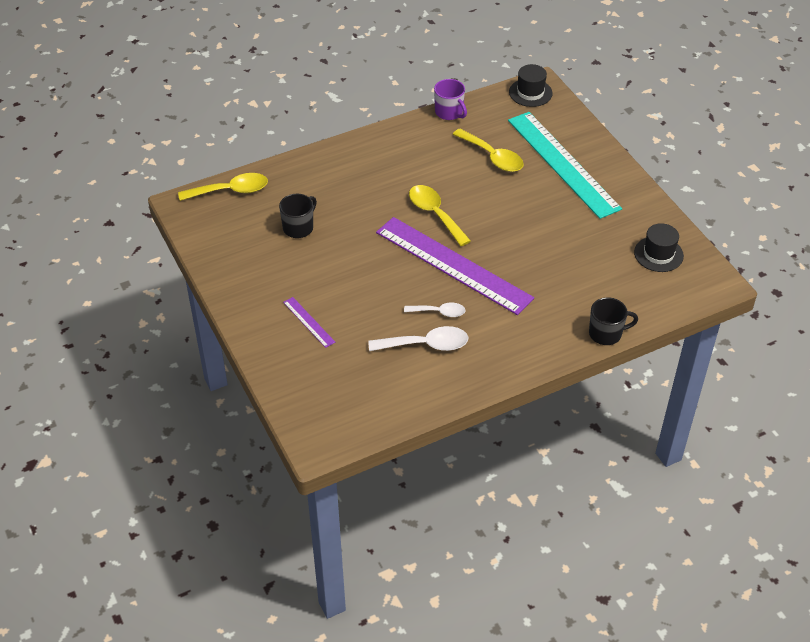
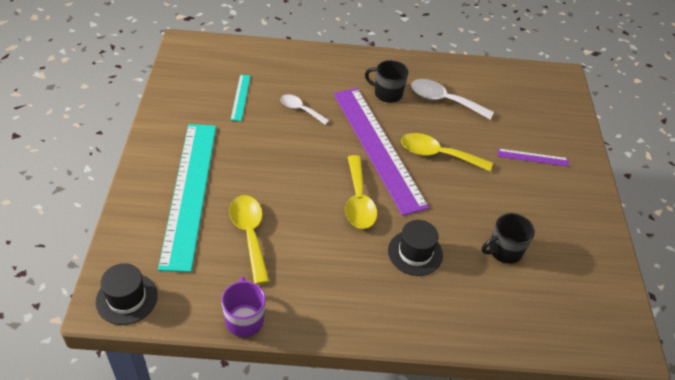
camera: 155 degrees left, 0 degrees up
(230, 191) = (565, 335): yellow spoon -> yellow spoon (438, 154)
(309, 322) = (533, 157): purple ruler -> purple ruler turned 75 degrees counterclockwise
(439, 312) = (417, 117): white spoon -> white spoon (300, 110)
(606, 333) = (303, 51): black mug -> black mug (387, 93)
(609, 254) = (240, 97): none -> turquoise ruler
(658, 254) = (202, 80): black hat -> black hat (415, 253)

